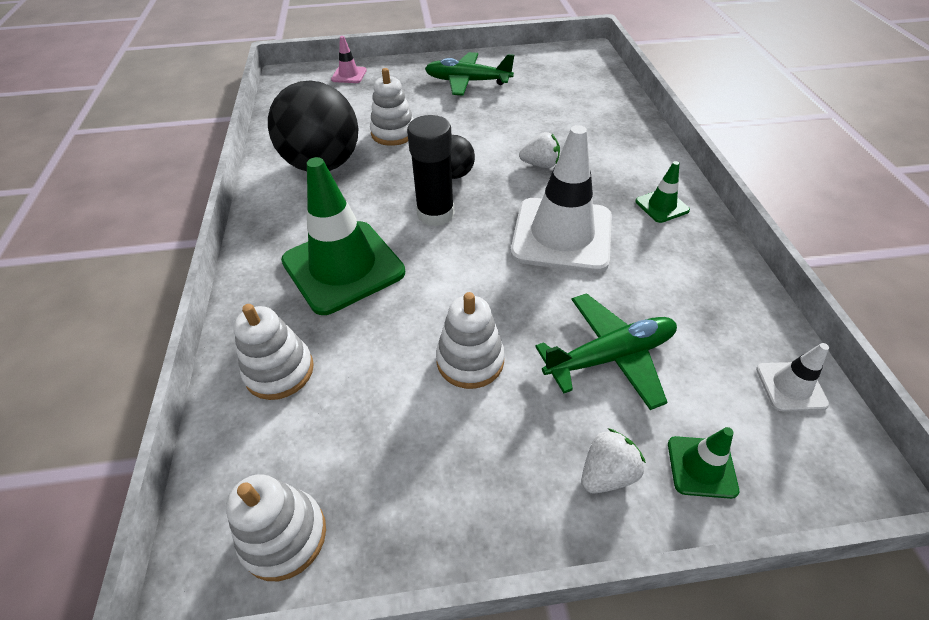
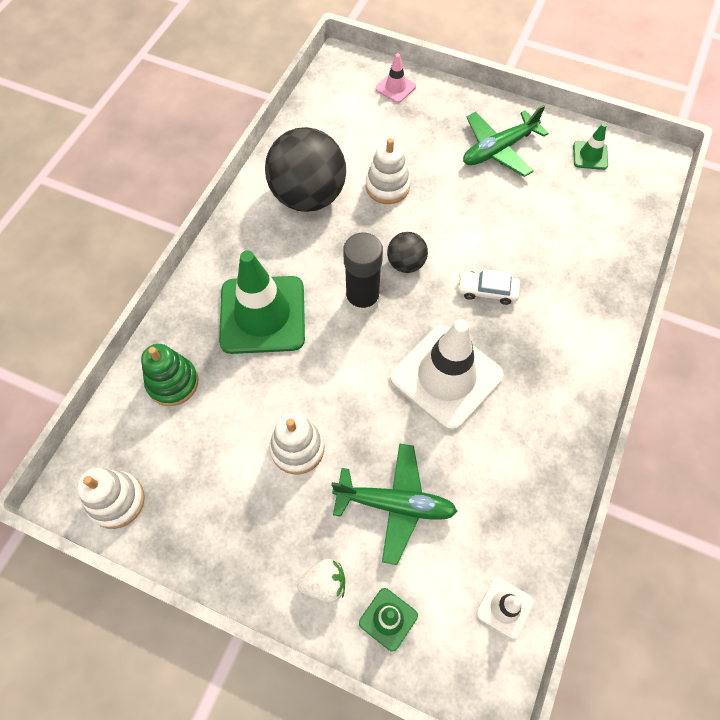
camera: 30 degrees right, 15 degrees up
(279, 371) = (173, 382): white stacking toy -> green stacking toy
(467, 82) = (498, 149): green plane -> green plane turned 75 degrees counterclockwise
(540, 164) = (487, 290): white strawberry -> white car
(662, 206) = (556, 394): green traffic cone -> green traffic cone (590, 155)

